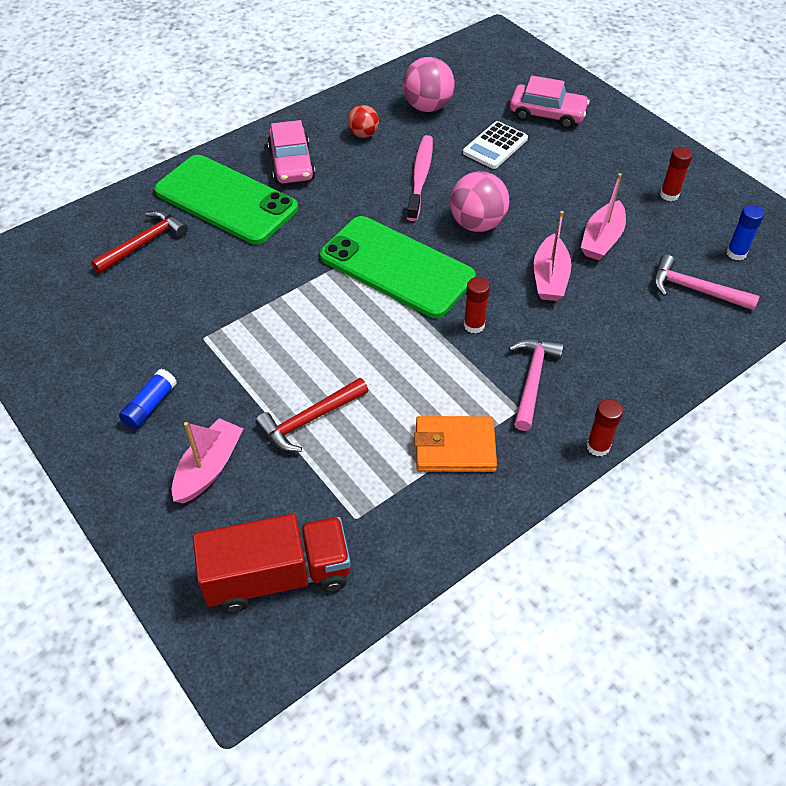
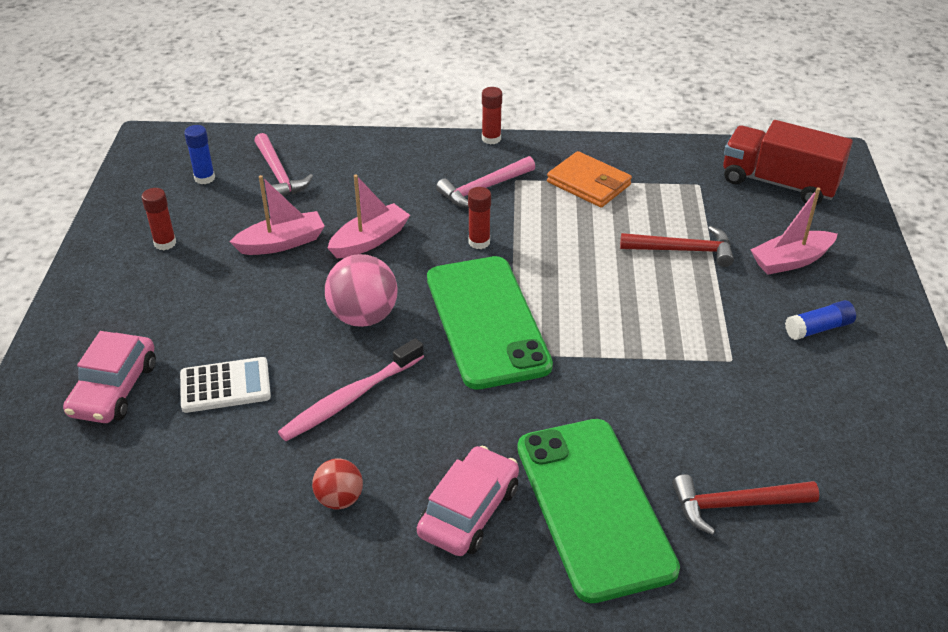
camera: 140 degrees left, 10 degrees down
(427, 107) = (216, 490): pink ball -> none
(547, 114) = (114, 389): pink car -> pink car turned 135 degrees counterclockwise

